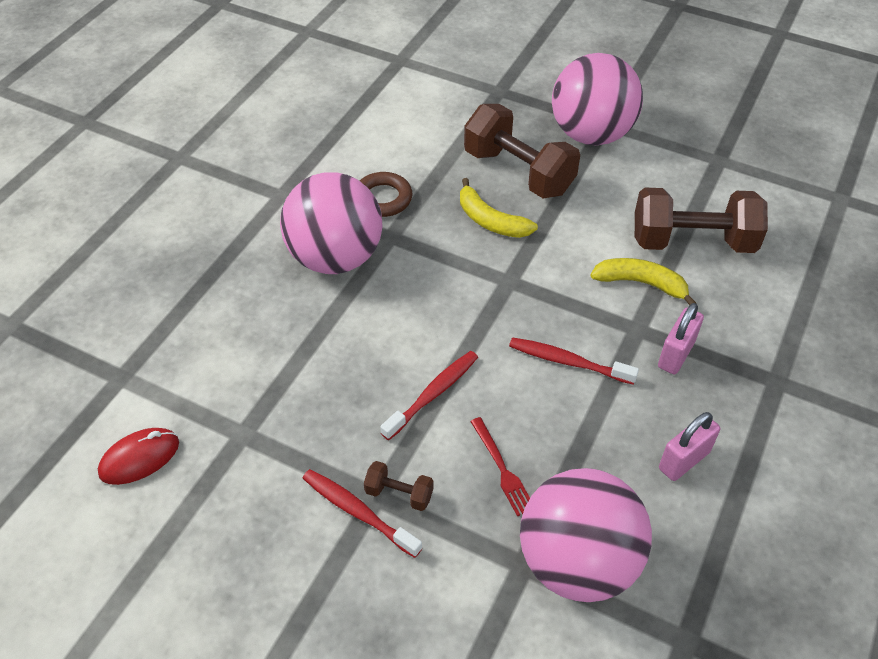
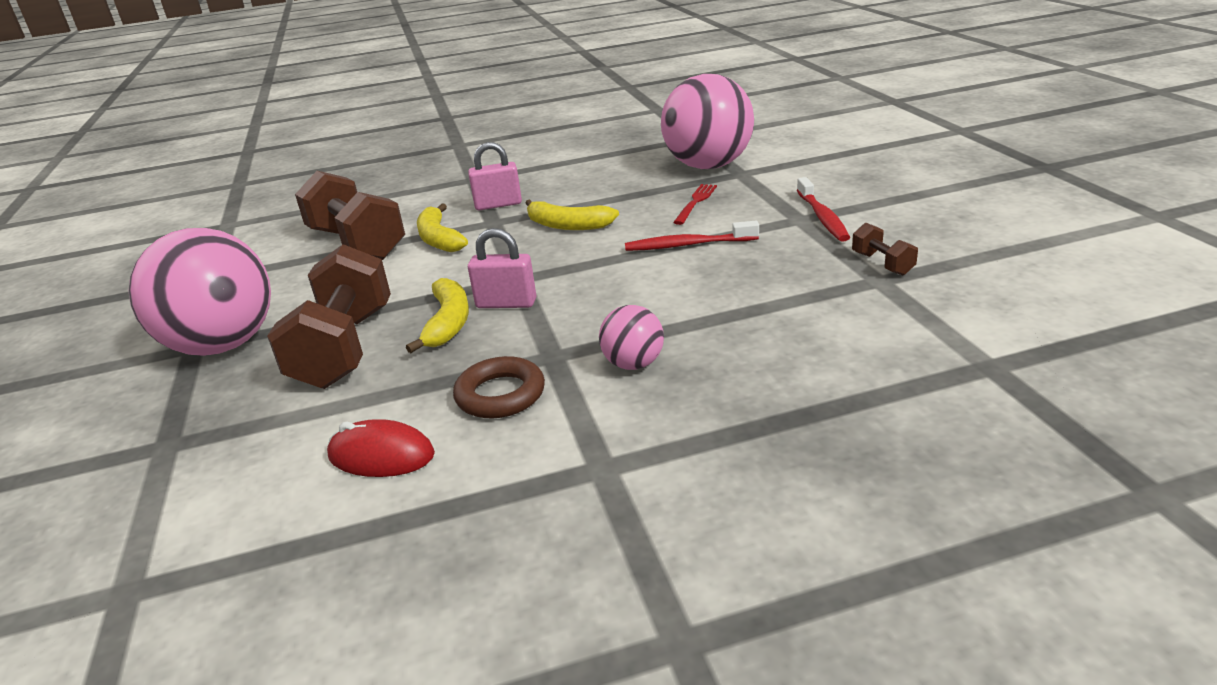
camera: 130 degrees left, 20 degrees down
(139, 458) = (999, 300): red mouse -> red mouse (381, 455)
(335, 257) = (633, 364): pink ball -> pink ball, size x0.46
(399, 494) = (782, 215): brown dumbbell -> brown dumbbell (882, 264)
(568, 362) = (567, 225): red toothbrush -> yellow banana
(684, 460) = (585, 173): pink padlock -> pink padlock (506, 303)

